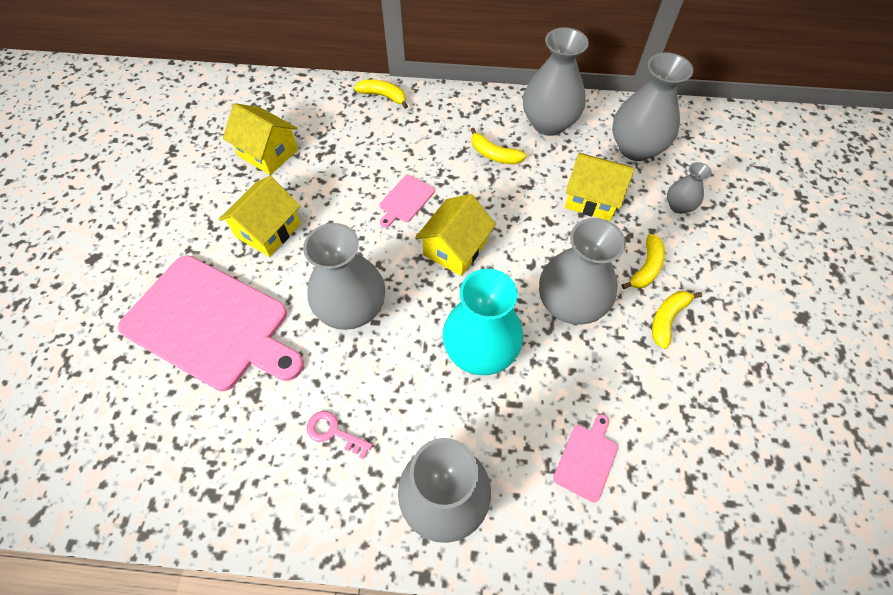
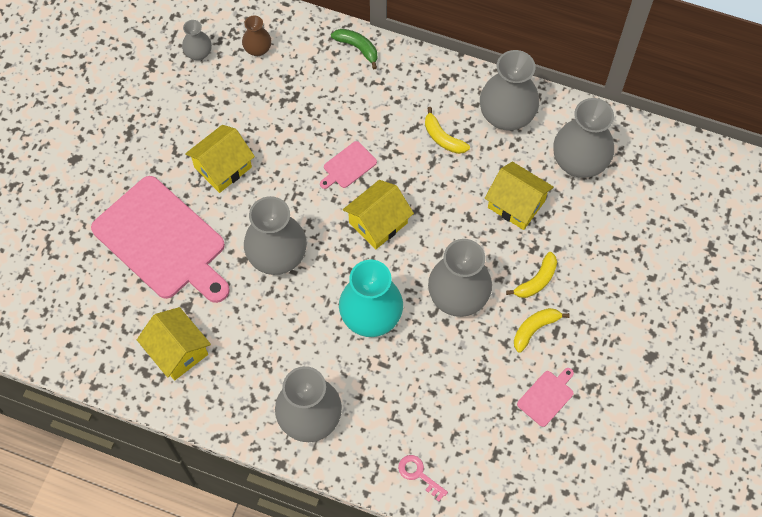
camera: 15 degrees right, 5 degrees up
(268, 153) = (237, 88): yellow house -> yellow house (177, 351)
(283, 116) = (258, 49): none -> brown vase
(334, 432) = (241, 350): pink key -> pink key (419, 474)
(383, 96) = (357, 48): yellow banana -> green banana
(587, 459) = (424, 418): pink cutting board -> pink cutting board (547, 396)
(678, 206) = (592, 230): grey vase -> grey vase (198, 53)

